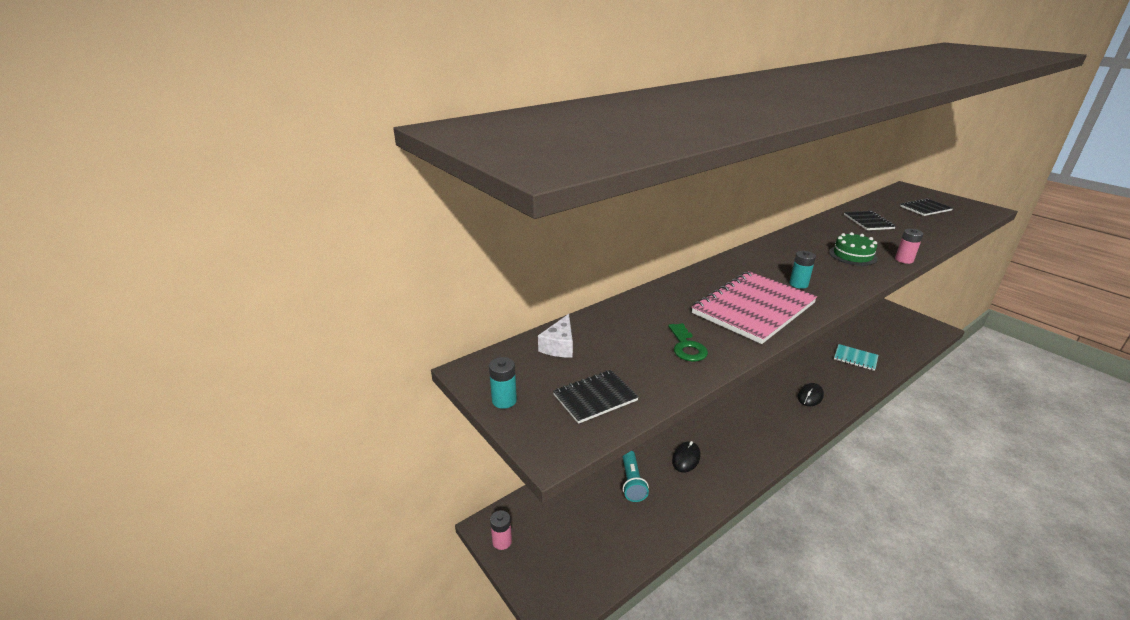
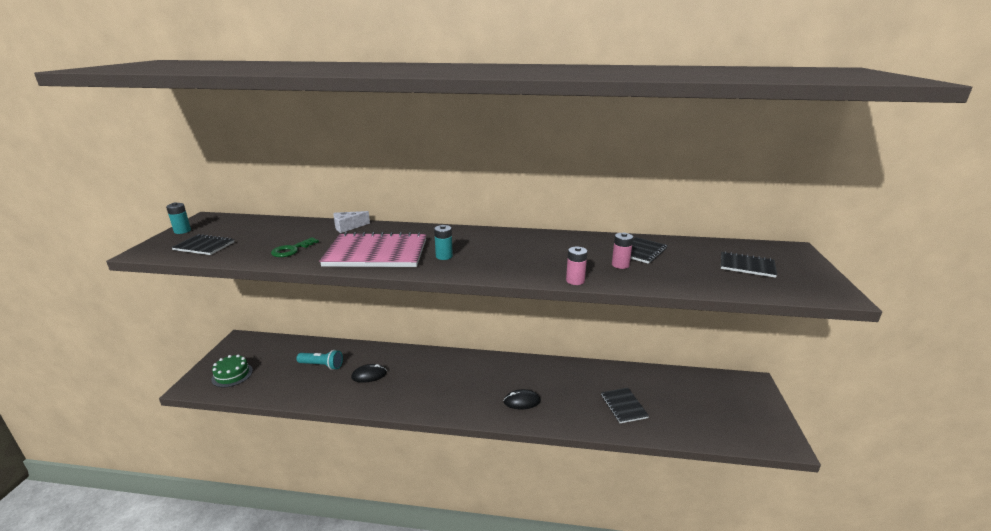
camera: 45 degrees right, 5 degrees down
(502, 541) = (231, 347): pink battery -> pink battery (620, 265)
(559, 346) = (254, 224): white cheese -> white cheese (348, 227)
(632, 482) = (322, 365): turquoise flashlight -> turquoise flashlight turned 120 degrees counterclockwise
(852, 255) = (543, 261): green cake -> green cake (232, 375)
(855, 358) = (623, 406): turquoise notebook -> black notebook

